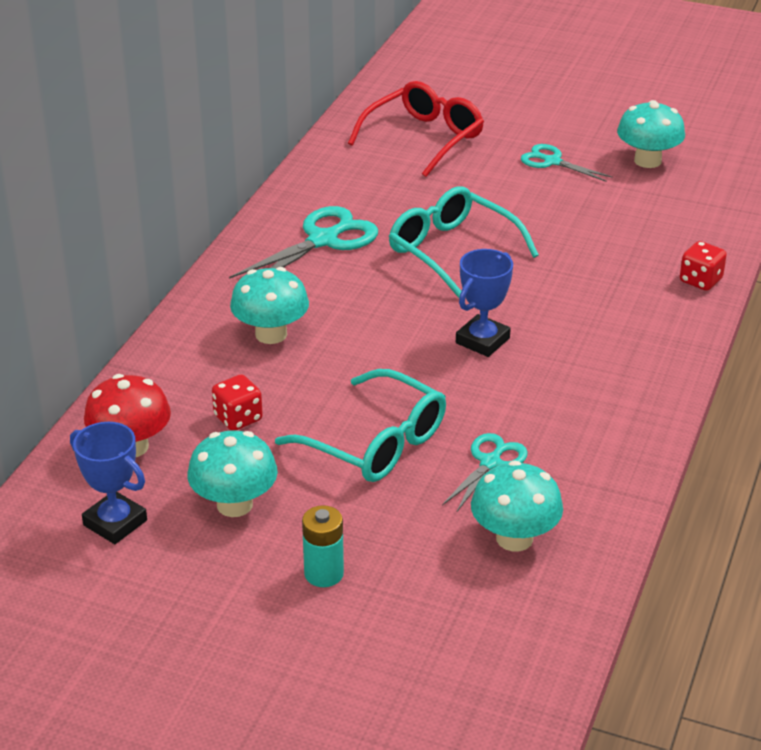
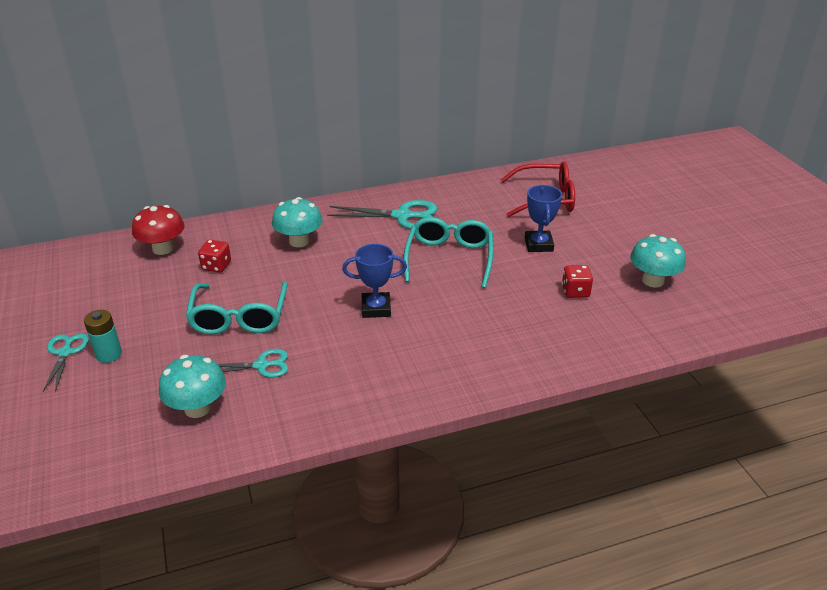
camera: 50 degrees right, 0 degrees up
(115, 523) = (99, 273): blue trophy -> blue trophy (538, 245)
(234, 504) = (143, 299): turquoise mushroom -> none
(552, 161) = (593, 248): turquoise scissors -> turquoise scissors (65, 352)
(700, 280) = (551, 362): red dice -> red dice (575, 292)

